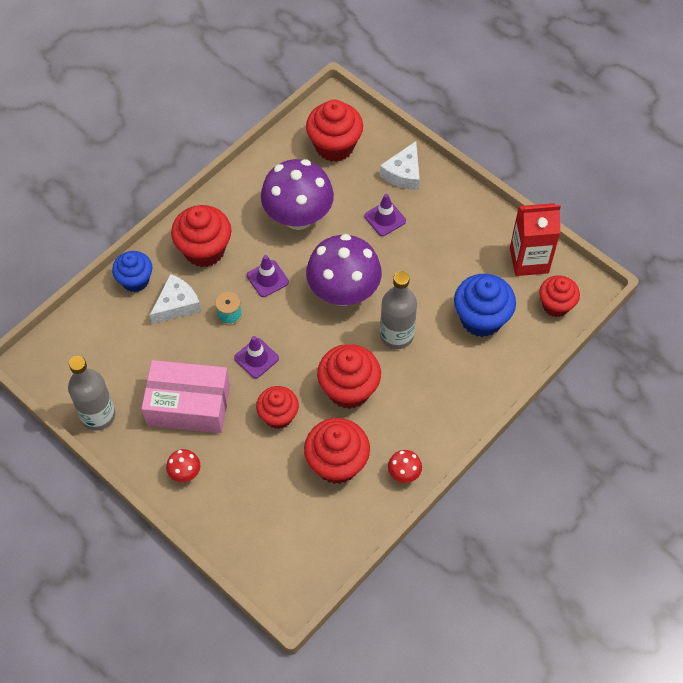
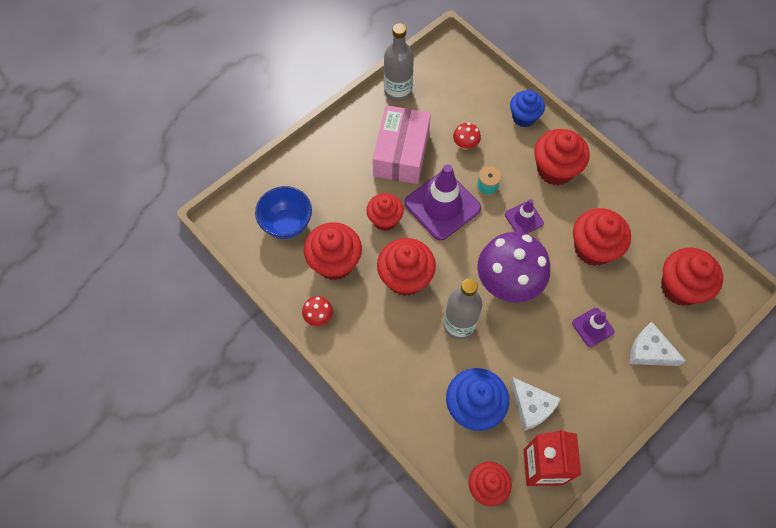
camera: 95 degrees right, 5 degrees up
(176, 304) = (499, 147): white cheese -> white cheese (531, 406)
(185, 473) = (341, 149): red mushroom -> red mushroom (465, 144)
(256, 358) = (442, 205): purple traffic cone -> purple traffic cone, size x1.95
(292, 522) = (287, 224): none -> blue bowl
(298, 216) = (593, 248): purple mushroom -> red cupcake

